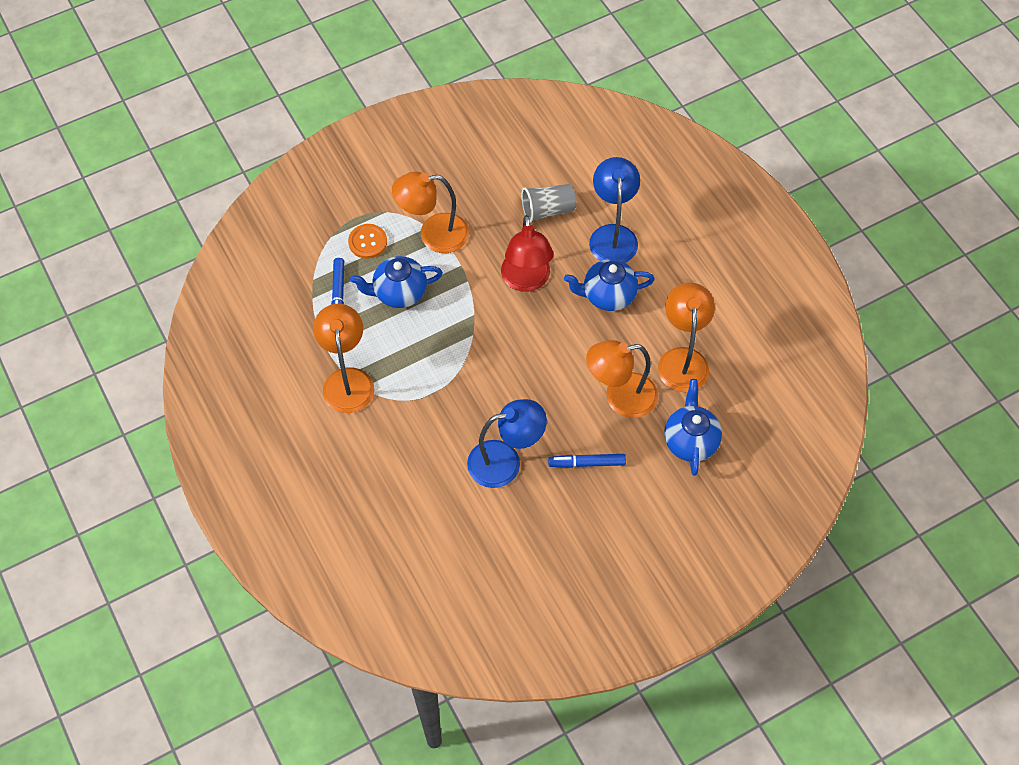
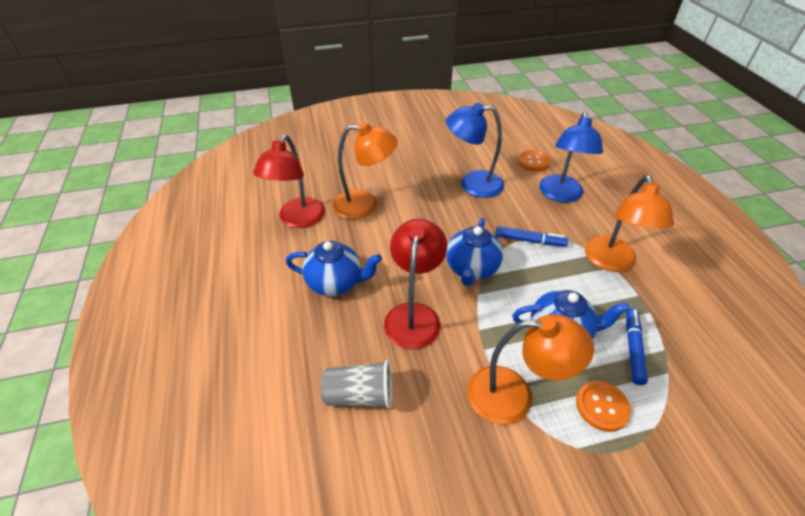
camera: 165 degrees left, 15 degrees down
(434, 525) = (533, 161): none -> orange button
(587, 463) = (409, 173): blue marker -> blue marker (529, 241)
(612, 235) = (298, 343): blue lamp -> blue lamp (560, 195)
(682, 359) = (298, 219): orange lamp -> red lamp
(690, 441) = (325, 171): blue teapot -> blue teapot (471, 269)

